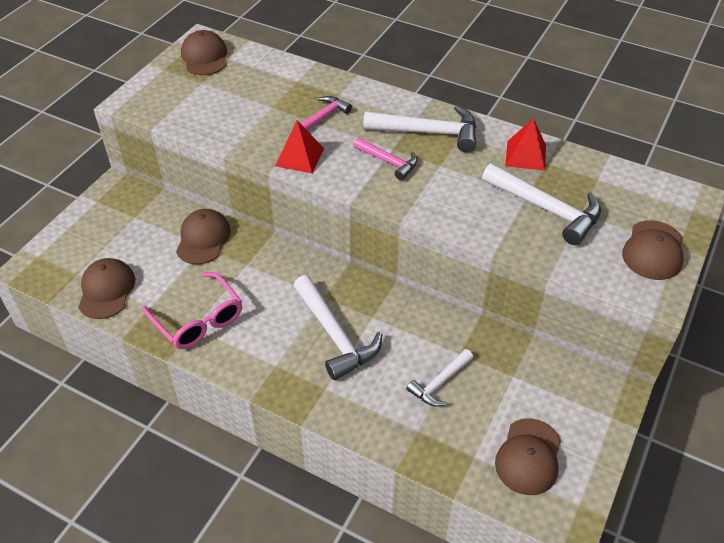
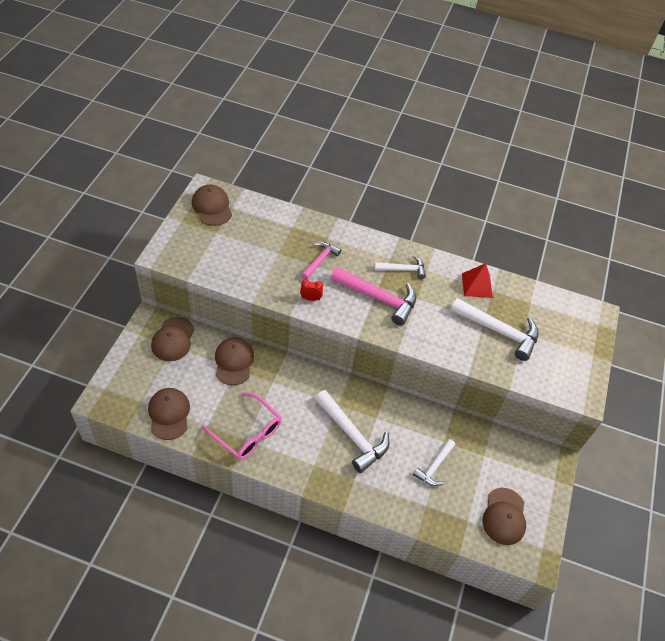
camera: 15 degrees left, 5 degrees up
(299, 157) = (310, 298): red pyramid -> red clock
(388, 162) = (378, 298): pink hammer -> pink hammer, size x1.69
(429, 133) = (403, 269): white hammer -> white hammer, size x0.59
(653, 250) = (576, 360): brown cap -> brown cap (173, 339)

